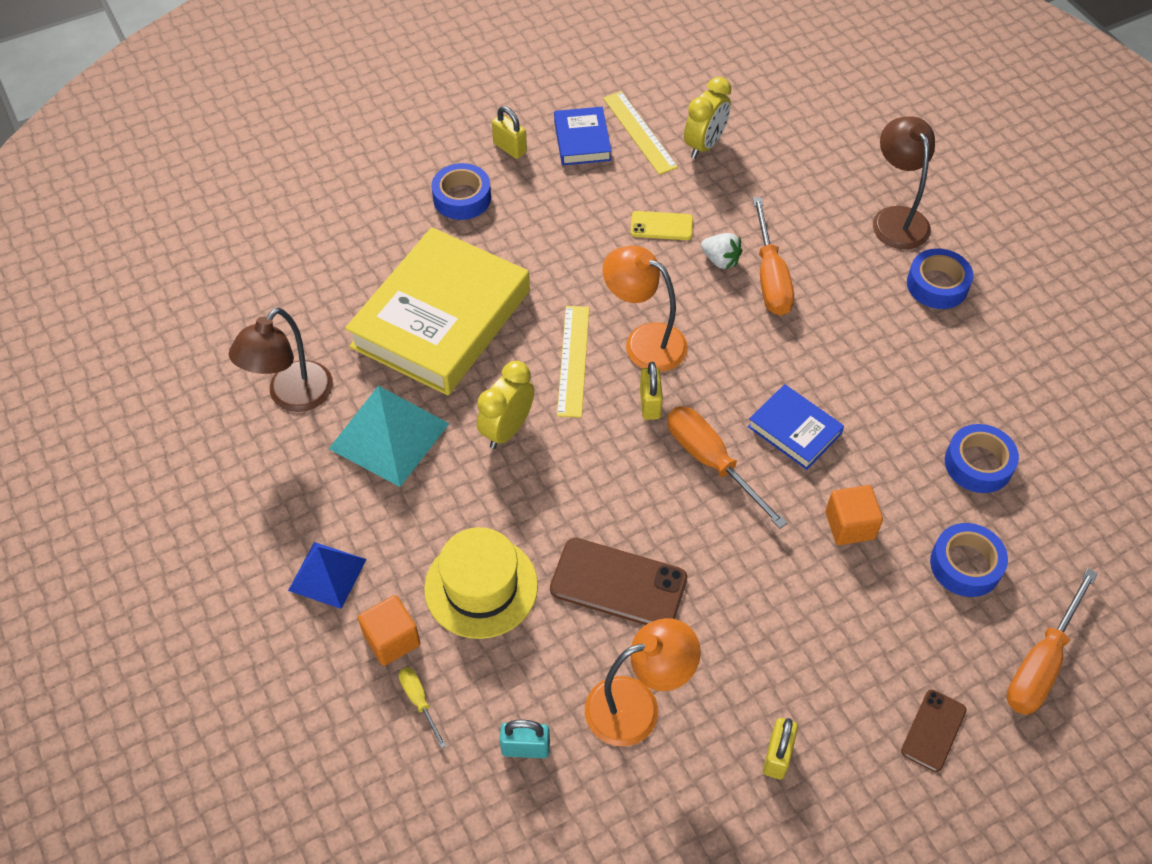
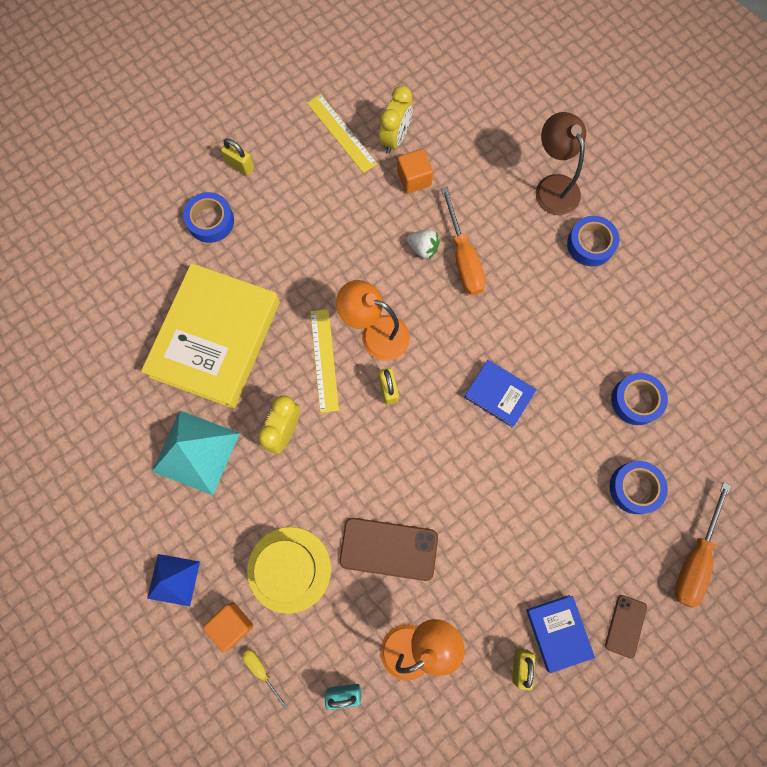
camera: 10 degrees left, 20 degrees up
(292, 397) = (114, 430): brown lamp -> none
(582, 140) = (297, 148): blue book -> blue book (558, 632)
(661, 226) = (372, 223): yellow phone -> none
(711, 462) = (441, 433): orange screwdriver -> none
(850, 525) = (549, 469): orange cube -> orange cube (414, 178)

